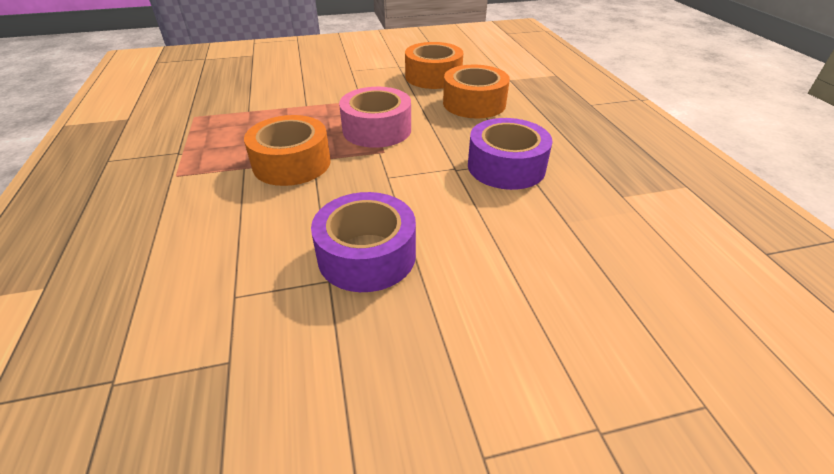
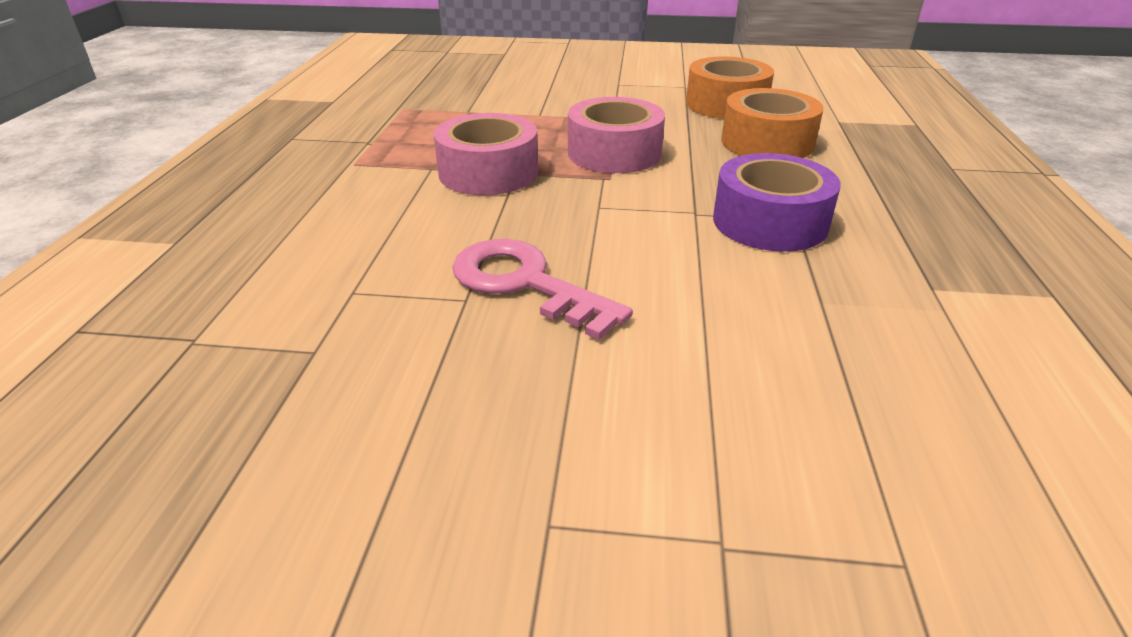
camera: 20 degrees right, 5 degrees down
(292, 163) = (488, 172): orange tape -> pink tape
(367, 255) = (525, 283): purple tape -> pink key

